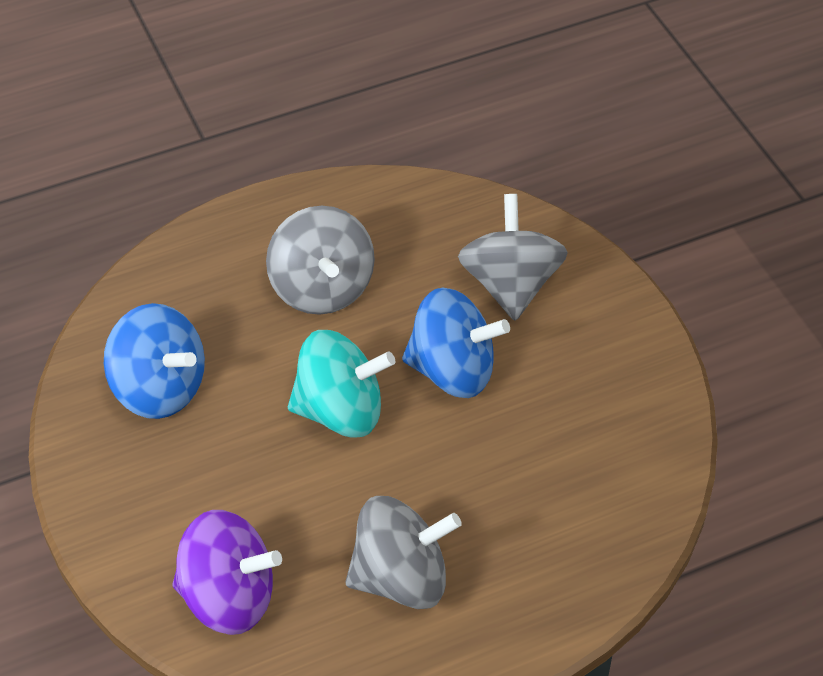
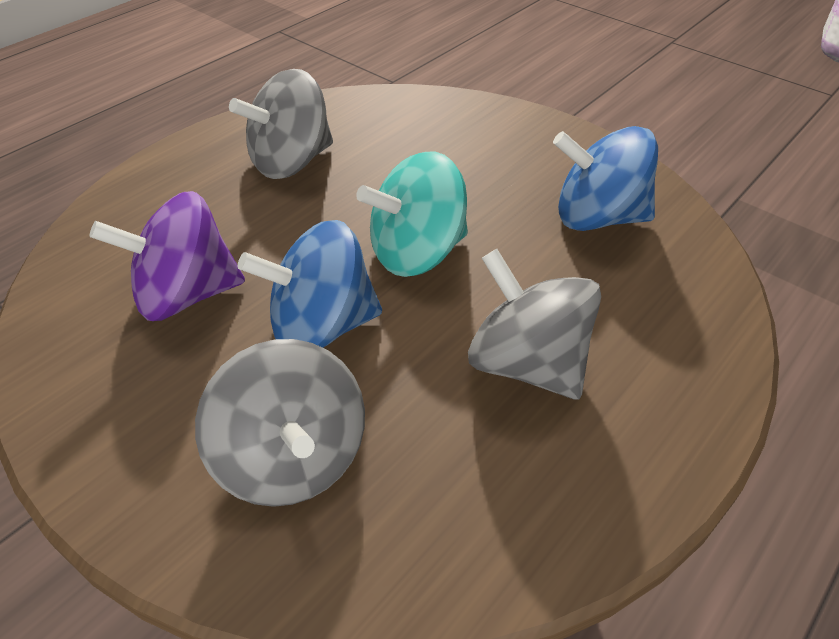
camera: 155 degrees right, 5 degrees down
(228, 597) = (417, 119): purple spinning top -> purple spinning top (186, 295)

